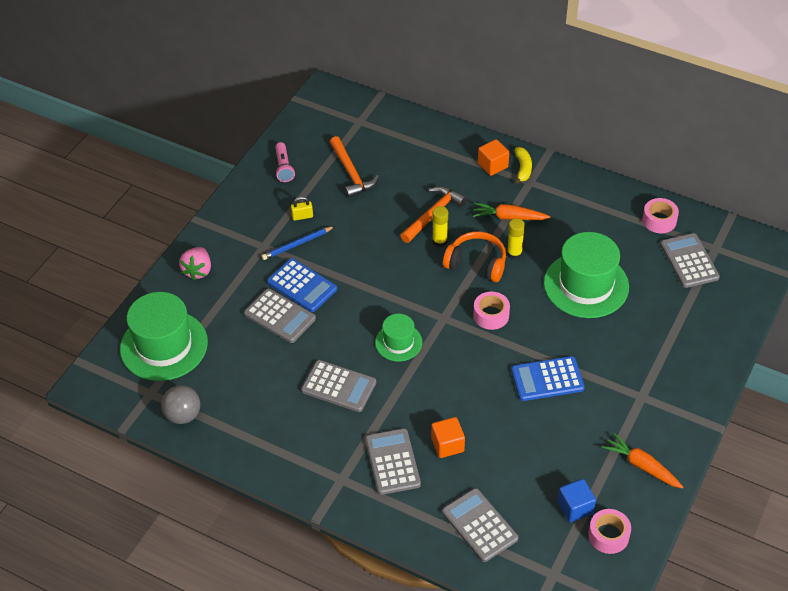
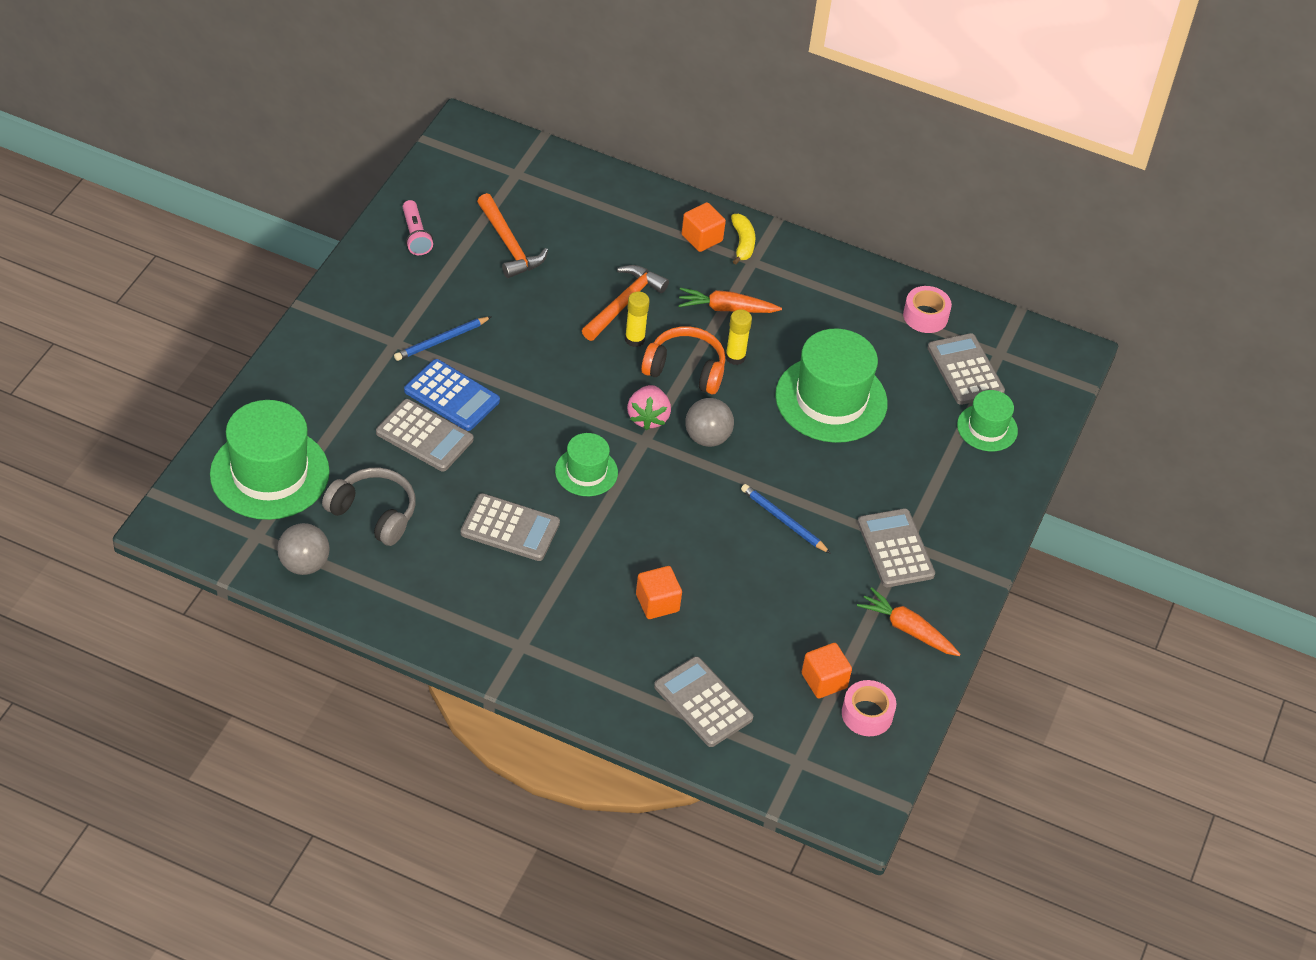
camera: 10 degrees left, 0 degrees up
(198, 271) = (307, 374): pink strawberry -> pink strawberry (648, 417)
(238, 375) = (374, 513): none -> grey headphones
(302, 216) = (446, 302): yellow padlock -> none
(392, 462) = (586, 624): grey calculator -> grey calculator (895, 549)
(491, 315) = (707, 437): pink tape -> grey ball
(547, 379) = (783, 520): blue calculator -> blue pencil
(575, 507) = (824, 680): blue cube -> orange cube
(706, 305) = (987, 428): none -> green hat

